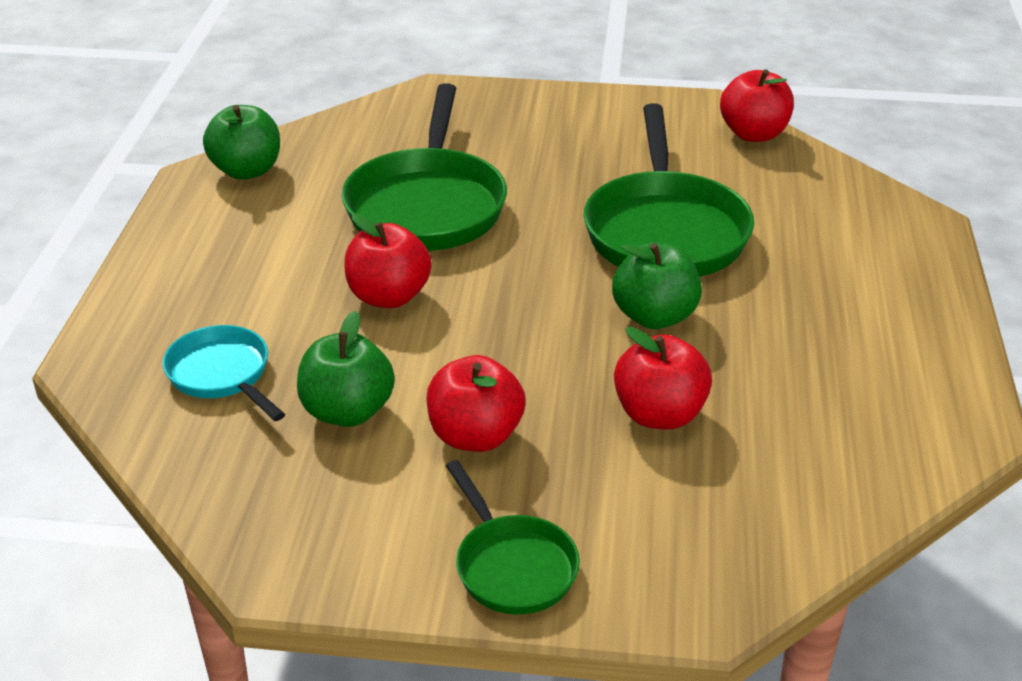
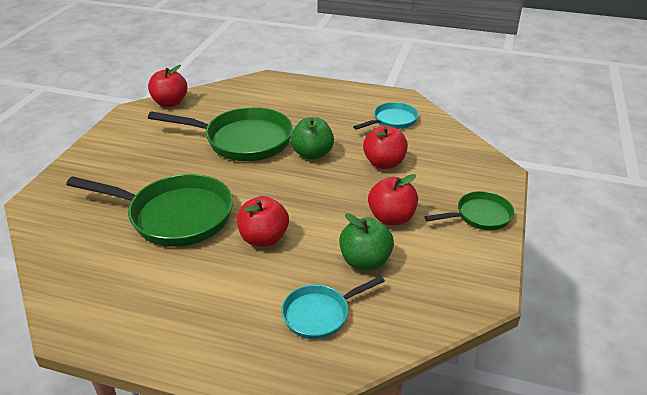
camera: 80 degrees left, 0 degrees up
(247, 171) = (78, 298): green apple -> none
(844, 416) = (392, 120): none -> turquoise pan

